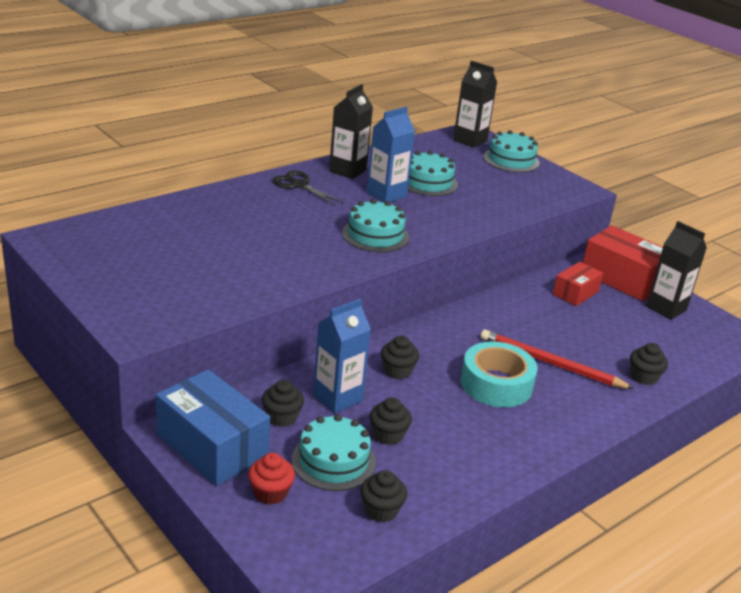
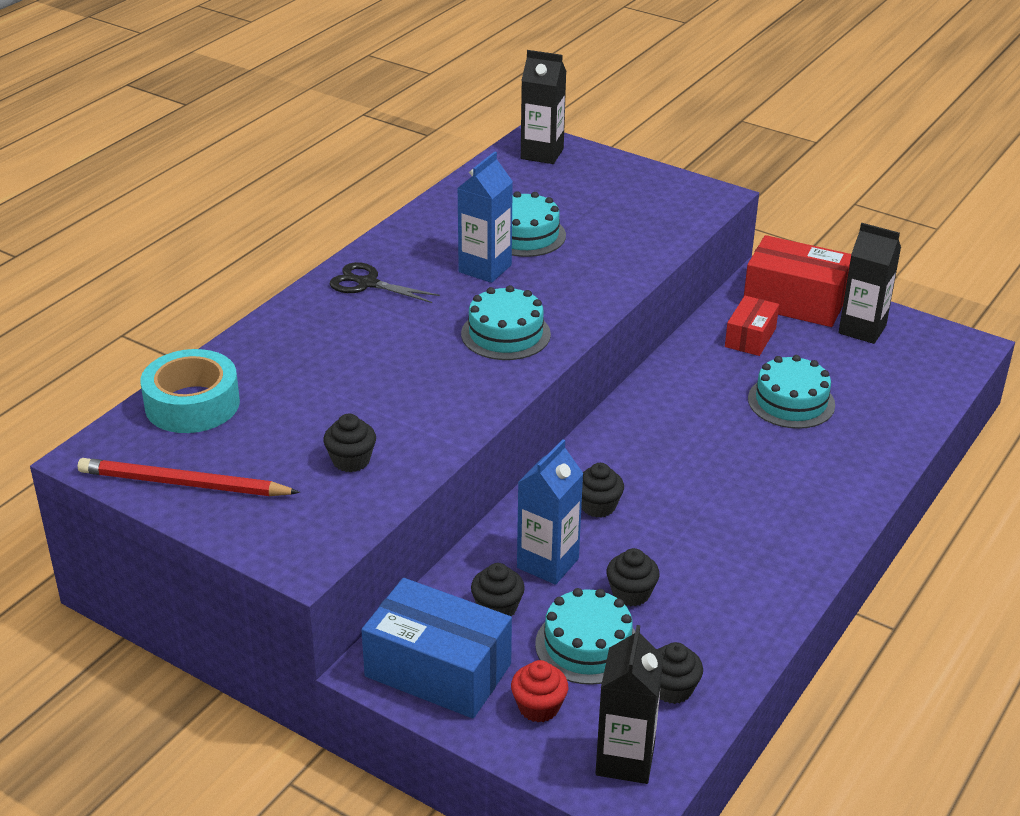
camera: 15 degrees left, 5 degrees up
(347, 171) = (416, 244): black carton -> black carton (625, 760)
(496, 384) = (719, 490): turquoise tape -> turquoise tape (192, 404)
(511, 160) = (608, 172): turquoise cake -> turquoise cake (791, 402)
(550, 363) = (766, 443): red pencil -> red pencil (183, 484)
(644, 377) = (877, 431): black cupcake -> black cupcake (351, 460)

